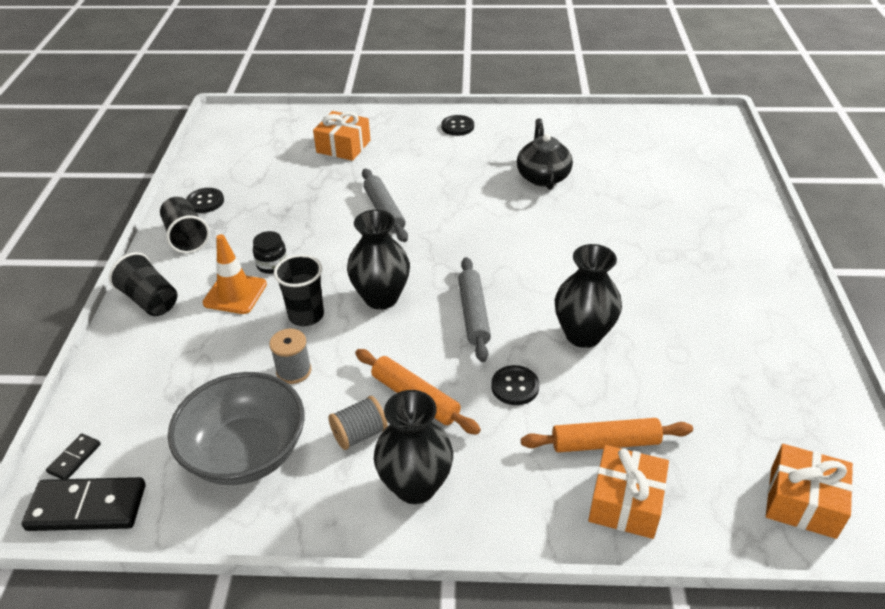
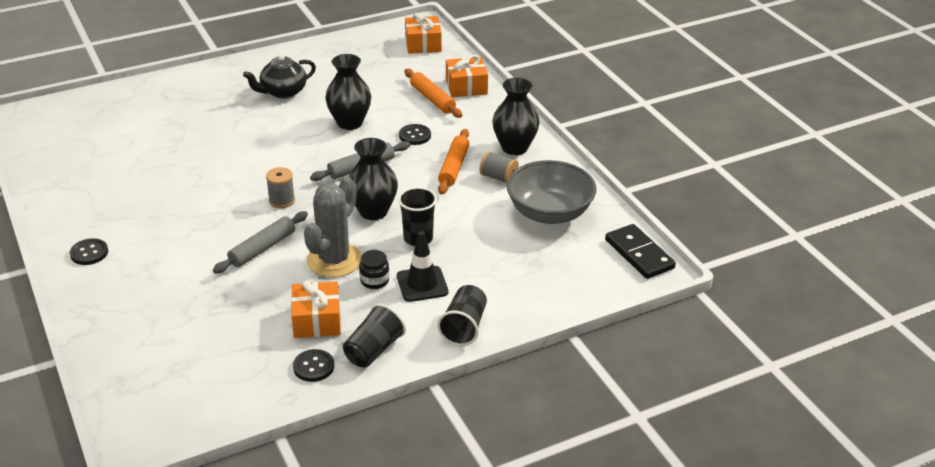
camera: 120 degrees left, 5 degrees down
(74, 458) = (618, 279): black domino -> none
(235, 294) = (422, 284): orange traffic cone -> black traffic cone
(294, 371) = (473, 222): grey spool -> grey spool (282, 200)
(326, 248) = (334, 260): none -> grey cactus
(343, 146) = (163, 315): orange gift -> orange gift (317, 320)
(542, 176) = (161, 181): black teapot -> black teapot (283, 92)

